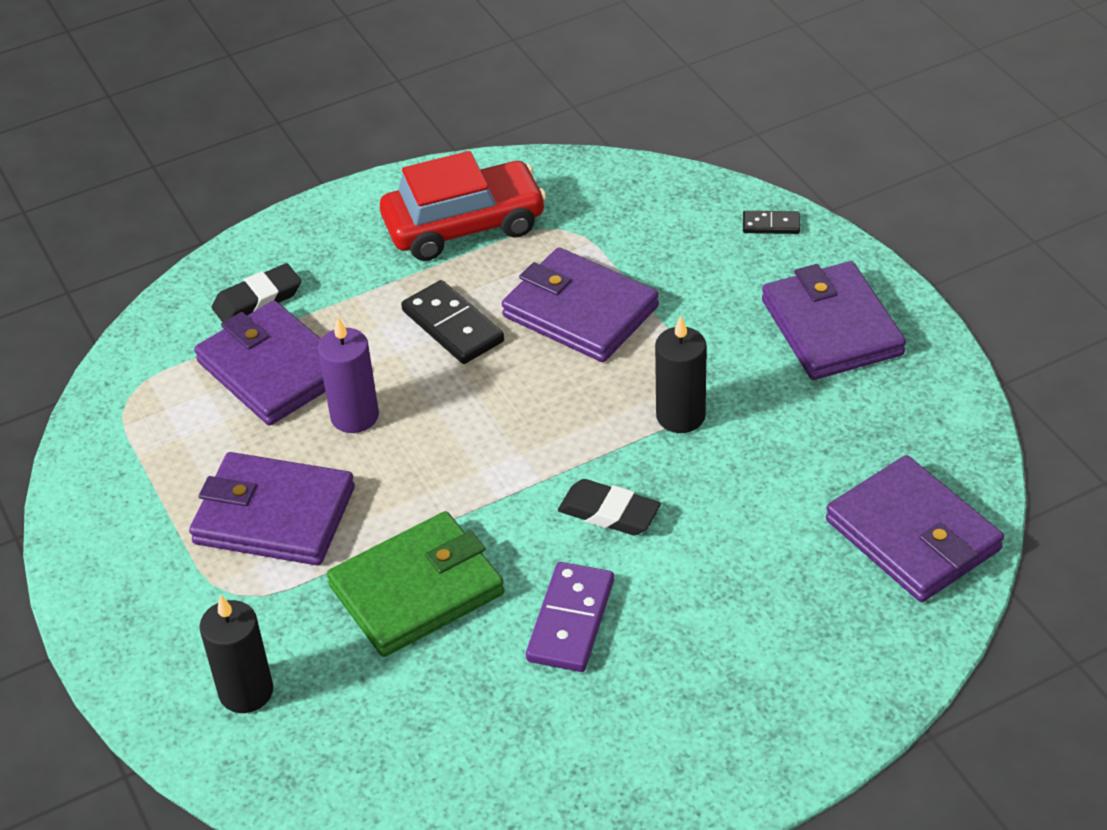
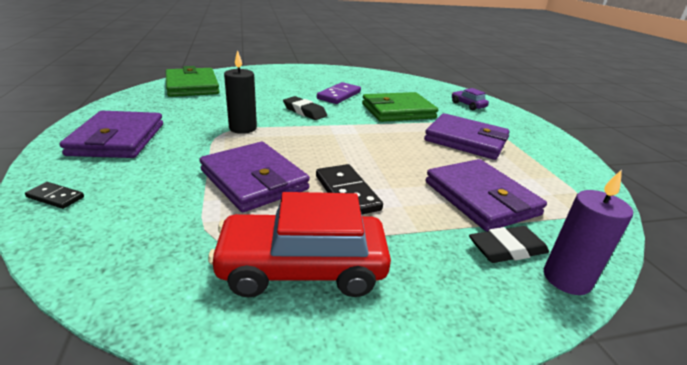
camera: 170 degrees left, 15 degrees down
(246, 691) = (468, 105): black candle -> purple car
(354, 416) = (422, 164): purple candle -> purple candle (566, 279)
(913, 535) = (192, 86): purple wallet -> green wallet

